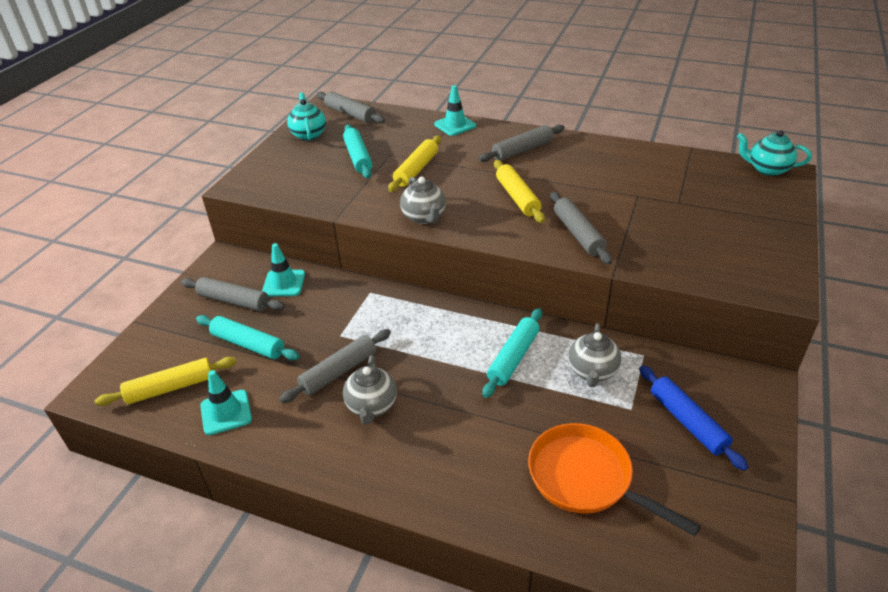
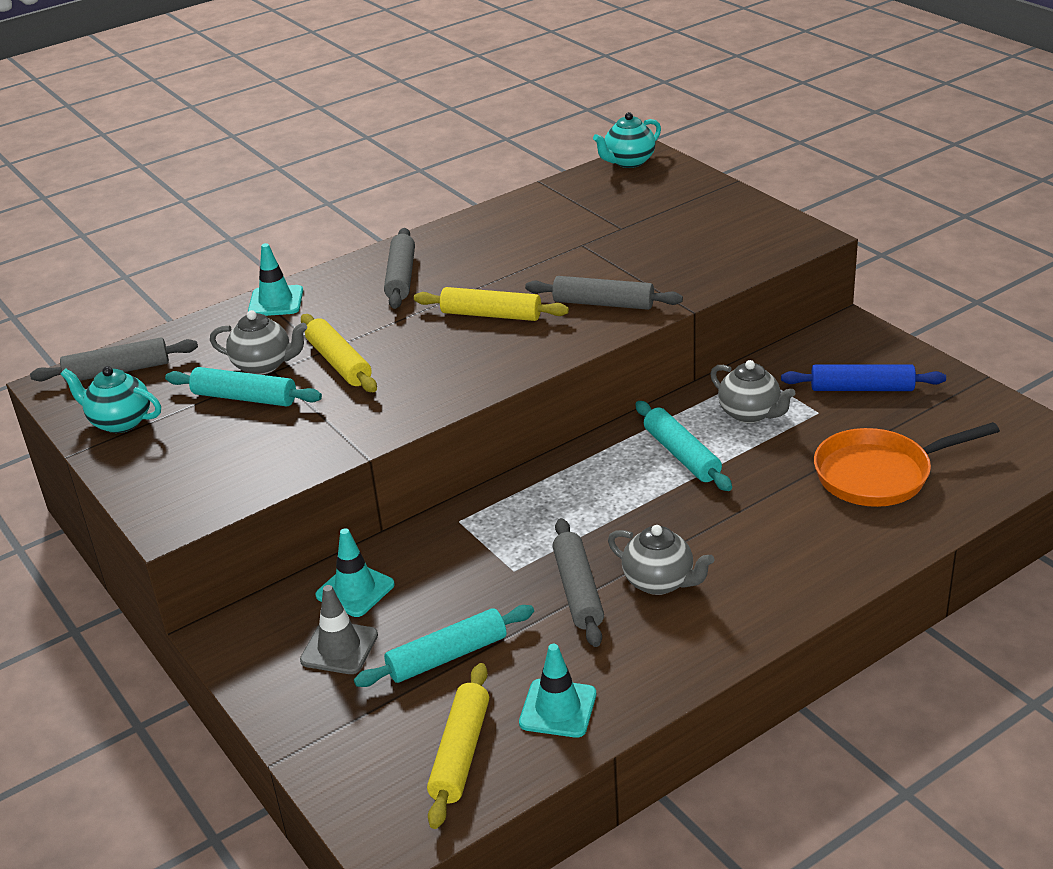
camera: 55 degrees left, 5 degrees down
(234, 301) = (339, 648): grey rolling pin -> grey traffic cone
(424, 217) = (449, 389): grey teapot -> grey teapot (264, 365)

